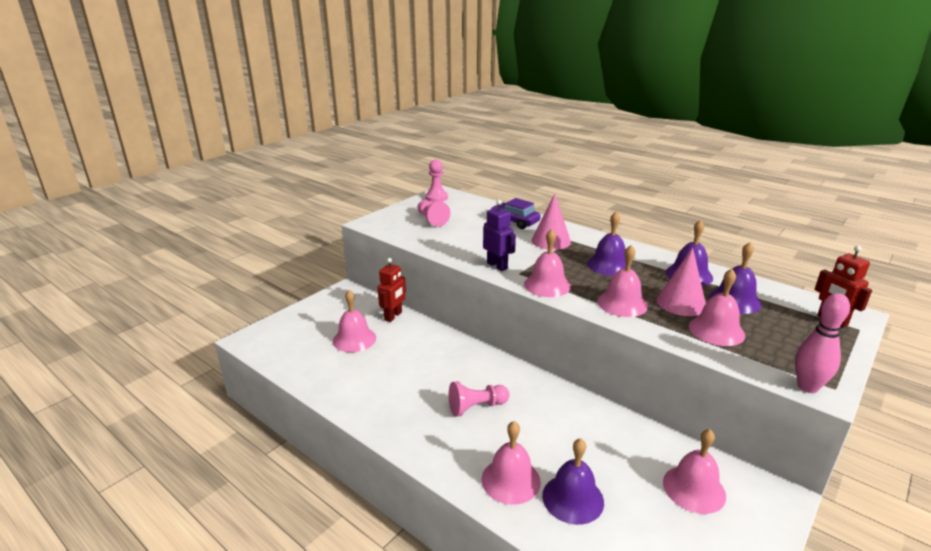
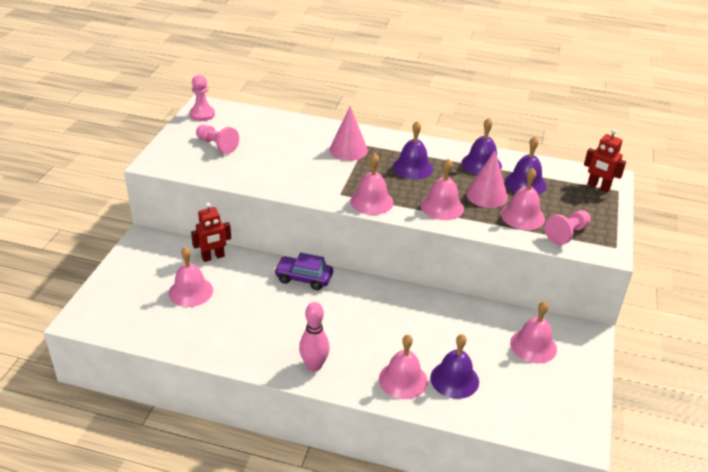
camera: 25 degrees left, 10 degrees up
(393, 316) = (213, 257): red robot -> red robot turned 60 degrees clockwise
(476, 407) = (343, 327): pink pawn -> pink pawn (567, 234)
(497, 266) = (316, 189): purple robot -> none
(514, 221) = (301, 132): purple car -> purple car (304, 278)
(807, 387) = (598, 251): pink bowling pin -> pink bowling pin (314, 366)

